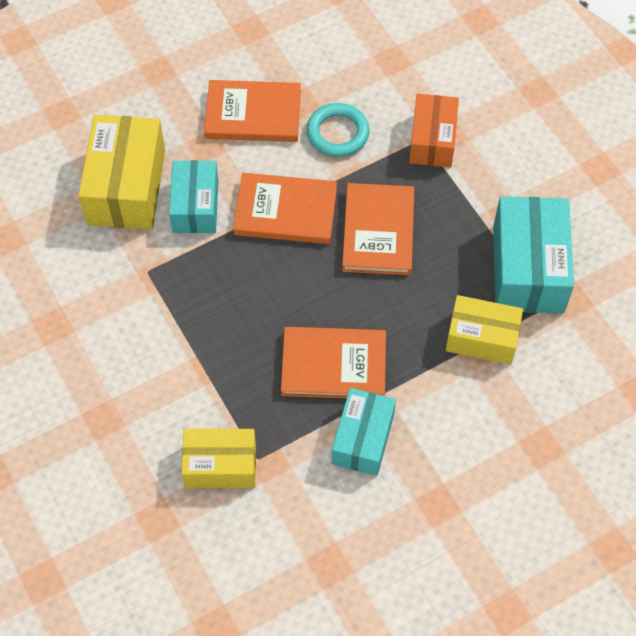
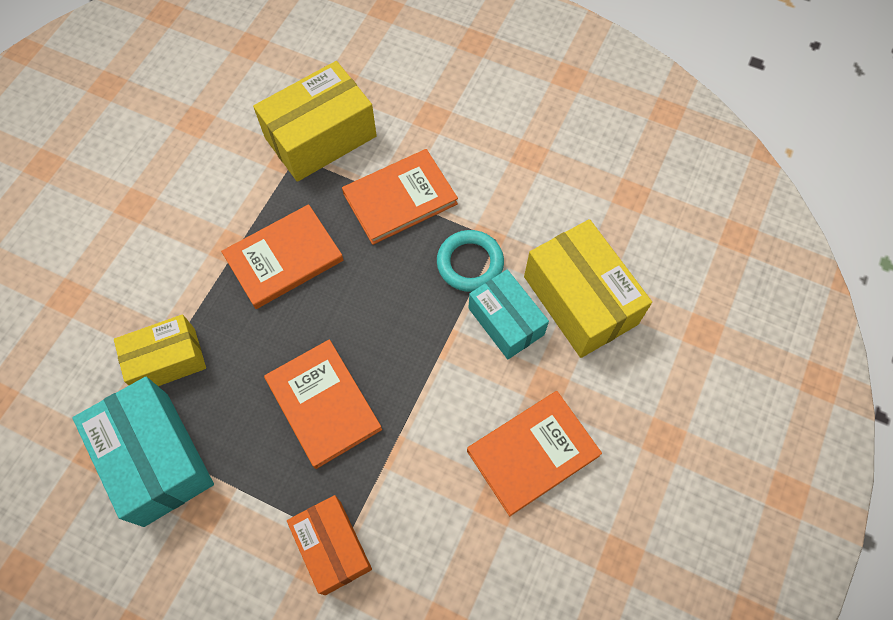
camera: 145 degrees right, 5 degrees up
(220, 465) = (320, 137): yellow box -> yellow box, size x1.54
(285, 211) = (423, 369): orange book -> orange book (400, 199)
(338, 133) = (434, 488): turquoise ring -> turquoise ring (470, 263)
(362, 439) = (223, 217): turquoise box -> none

